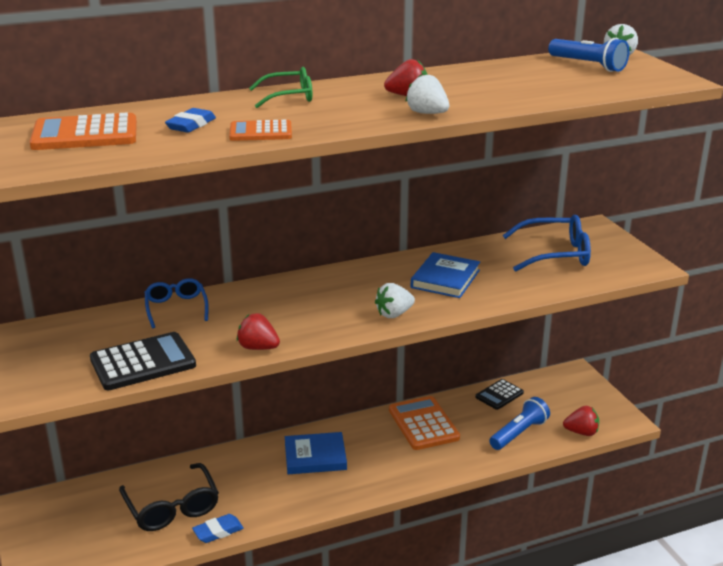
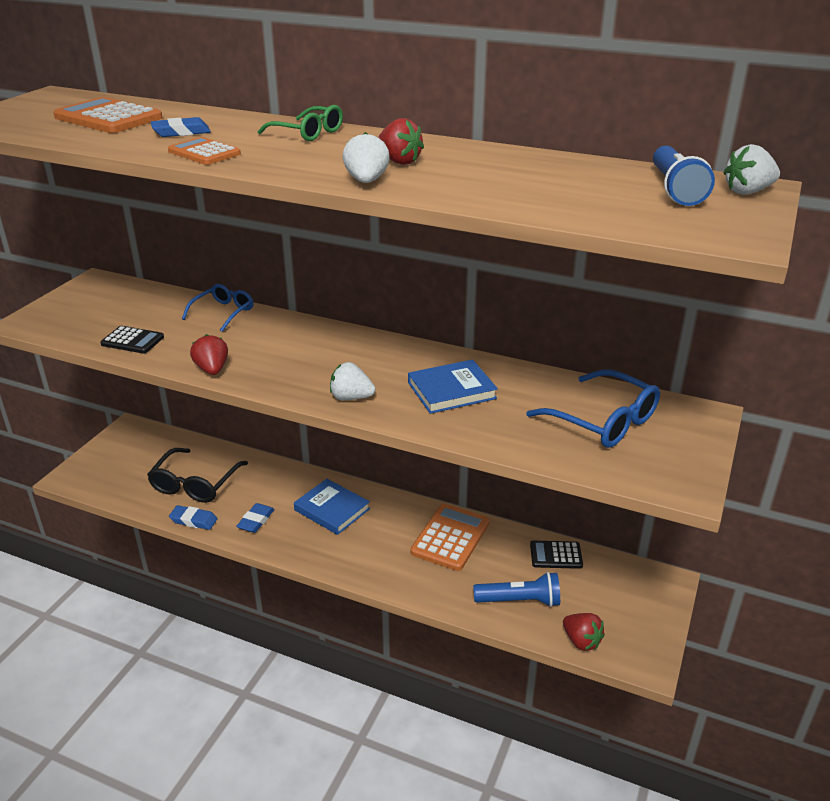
camera: 45 degrees right, 5 degrees up
(143, 362) = (132, 341): black calculator -> black calculator, size x0.62
(270, 499) = (256, 521): none -> blue eraser

